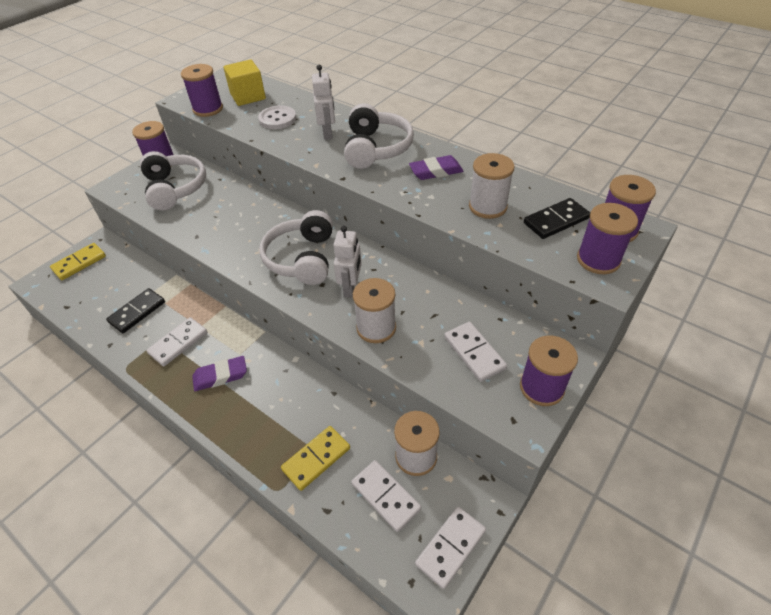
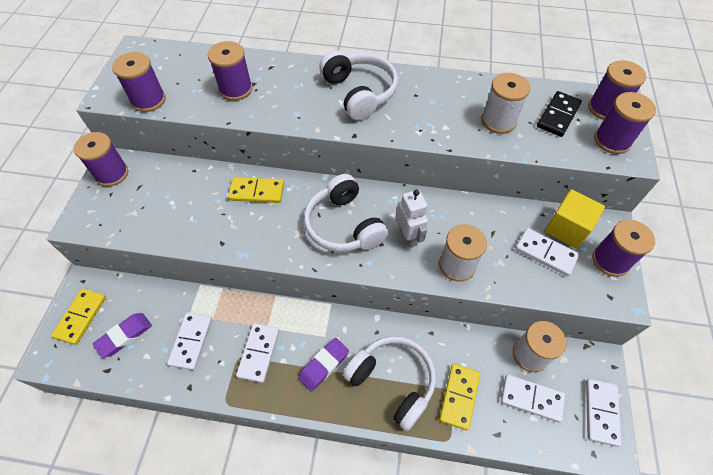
camera: 30 degrees left, 10 degrees up
(137, 312) = (191, 341): black domino -> white domino
(175, 188) = (154, 198): white headphones -> white headphones (392, 381)
(248, 96) = (181, 71): yellow cube -> yellow cube (567, 228)
(253, 209) = (257, 191): none -> yellow domino
(277, 119) = (236, 89): white button -> purple spool
(327, 133) = (300, 90): white robot -> none
(436, 171) = (430, 100): purple eraser -> purple eraser (125, 336)

